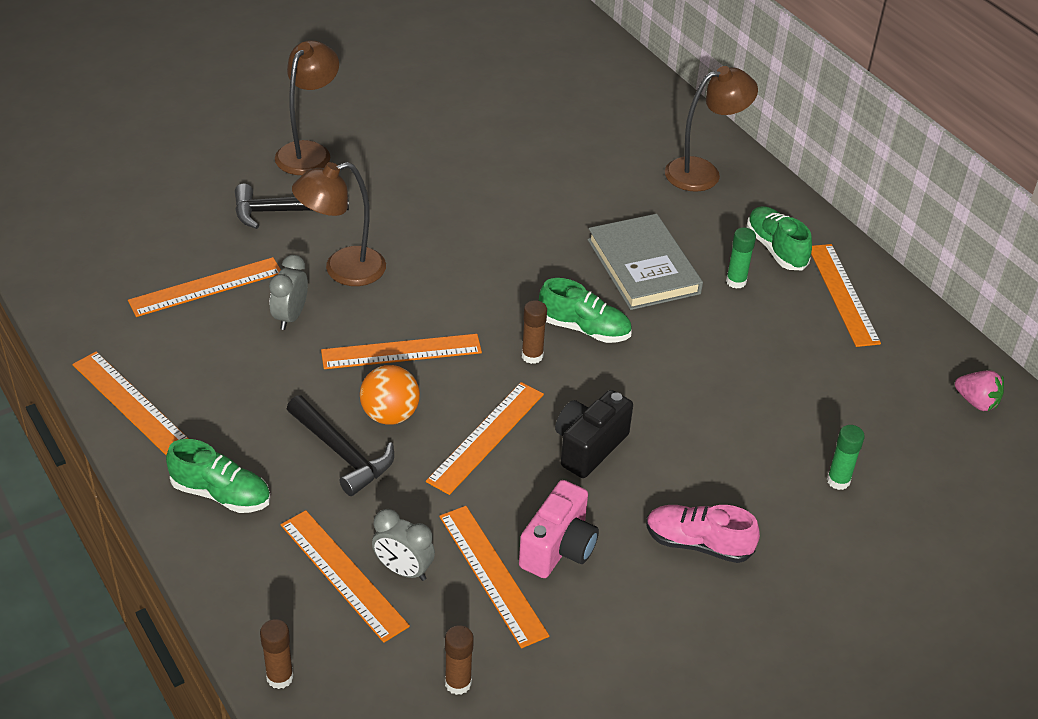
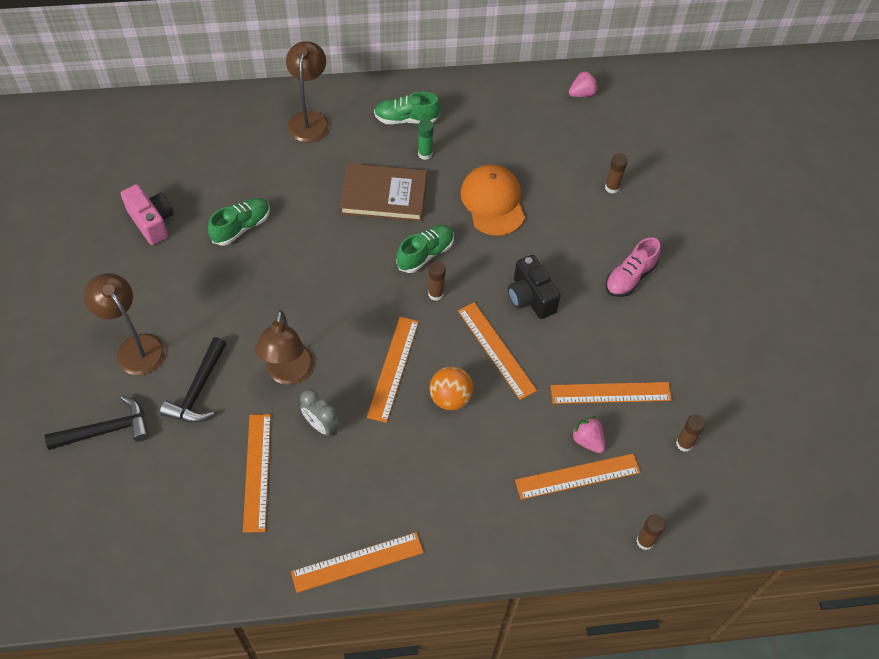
camera: 65 degrees left, 15 degrees up
(221, 494) = (476, 527): green shoe -> green shoe (241, 227)
(342, 453) = (472, 440): black hammer -> black hammer (106, 430)
(403, 570) = (587, 440): grey clock -> pink strawberry
(558, 548) = (604, 349): pink camera -> pink camera (152, 222)
(643, 266) = (384, 195): grey book -> brown book
(713, 366) = (493, 202): none -> orange cap
(838, 481) = (612, 187): green glue stick -> brown glue stick
(842, 294) = (465, 107): orange ruler -> none

